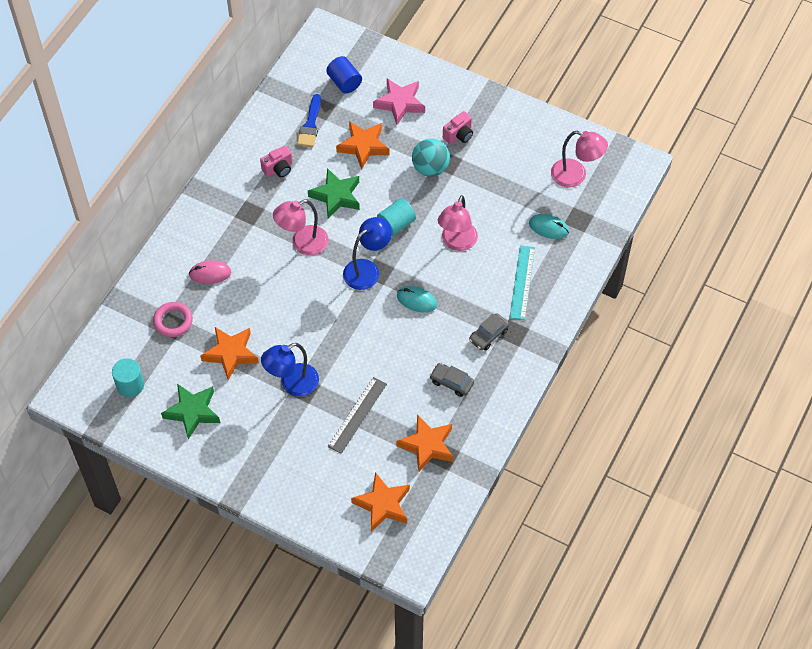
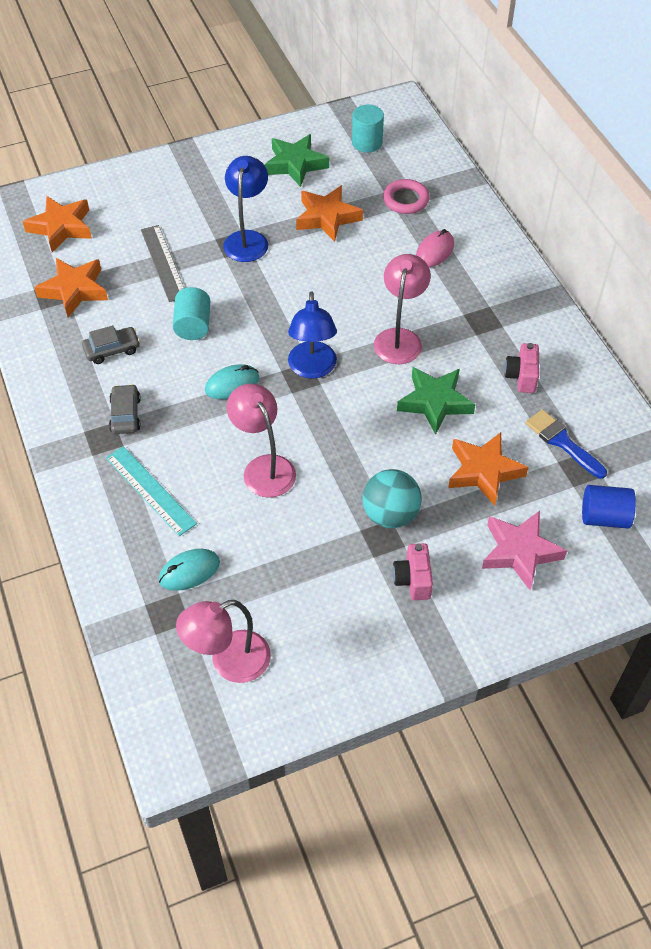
camera: 130 degrees right, 5 degrees down
(396, 224) = (344, 430): turquoise cylinder -> turquoise cylinder (193, 325)

